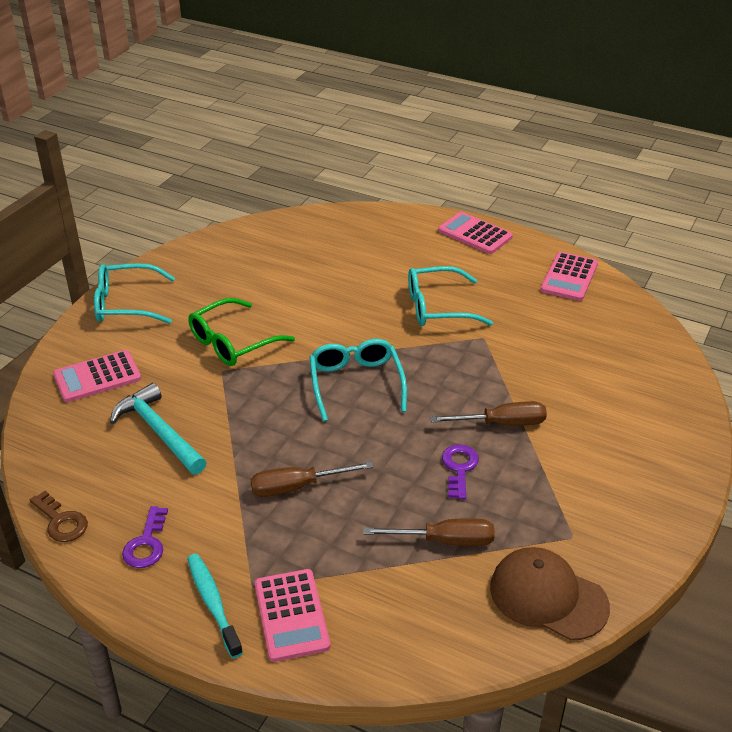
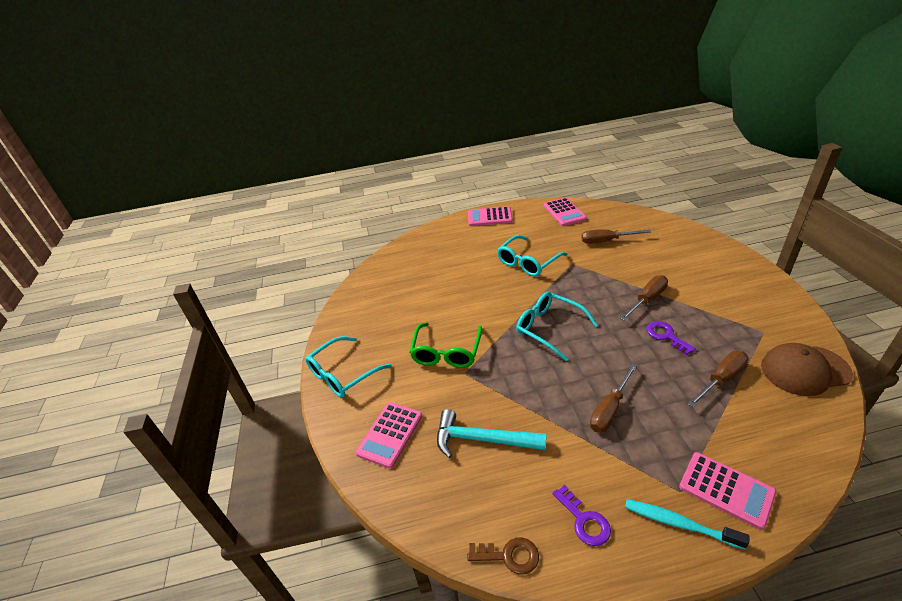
camera: 35 degrees left, 0 degrees up
(563, 338) = (606, 241): none -> brown screwdriver

